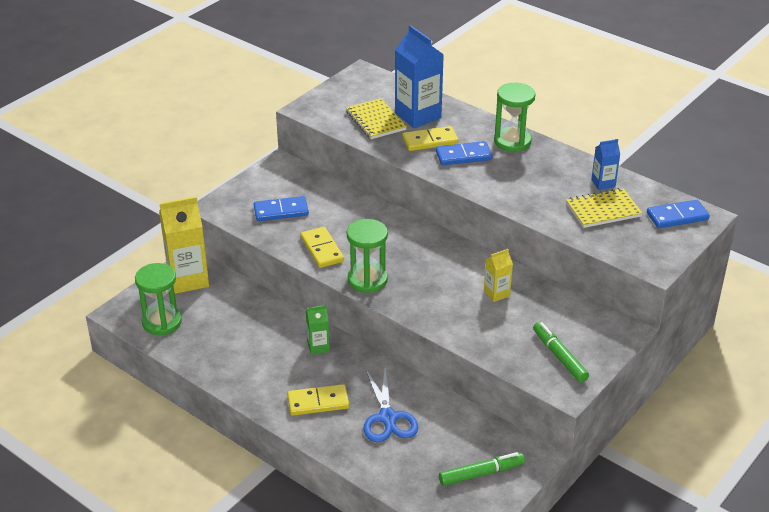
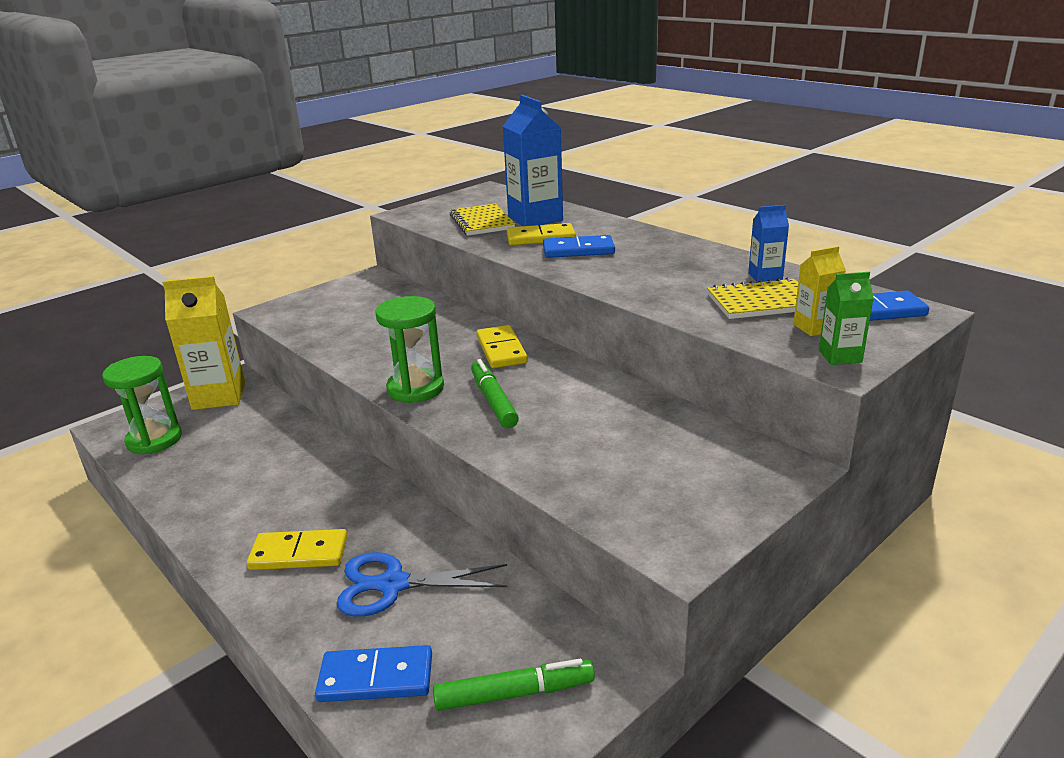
camera: 10 degrees right, 10 degrees down
(281, 211) = (344, 317): blue domino -> blue domino (376, 678)
(318, 346) = (338, 479): green carton -> green carton (840, 356)
(322, 249) = (373, 354): yellow domino -> yellow domino (501, 350)
(388, 418) = (392, 585): blue scissors -> blue scissors turned 90 degrees clockwise
(496, 293) = (594, 411): yellow carton -> yellow carton (814, 328)
(512, 141) = (647, 239): green hourglass -> none
(559, 356) = (674, 499): green marker -> green marker (493, 401)

